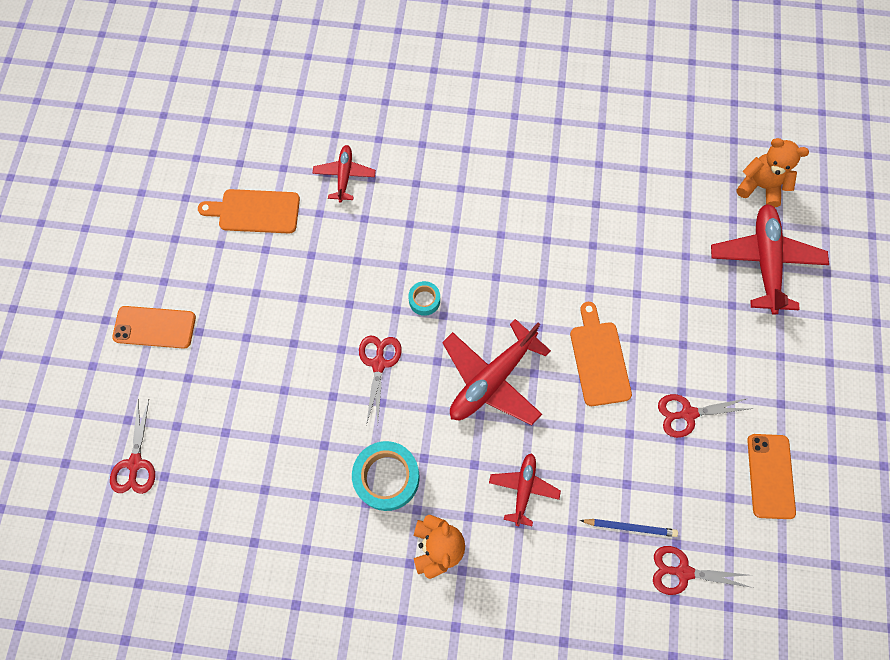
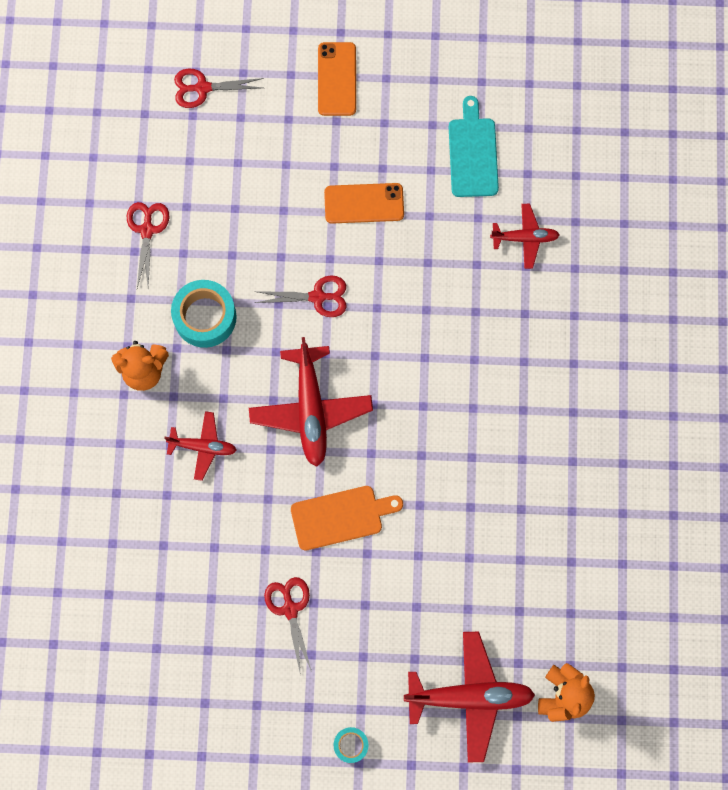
camera: 85 degrees right, 5 degrees up
(255, 211) = (473, 153): orange cutting board -> turquoise cutting board
(424, 300) = (389, 335): turquoise tape -> turquoise tape (351, 745)
(492, 379) = (310, 409): red plane -> red plane turned 135 degrees counterclockwise
(630, 527) = (172, 551): blue pencil -> none
(683, 572) = (134, 602): red scissors -> red scissors (147, 230)
(770, 476) = (232, 692): orange phone -> orange phone (364, 203)

